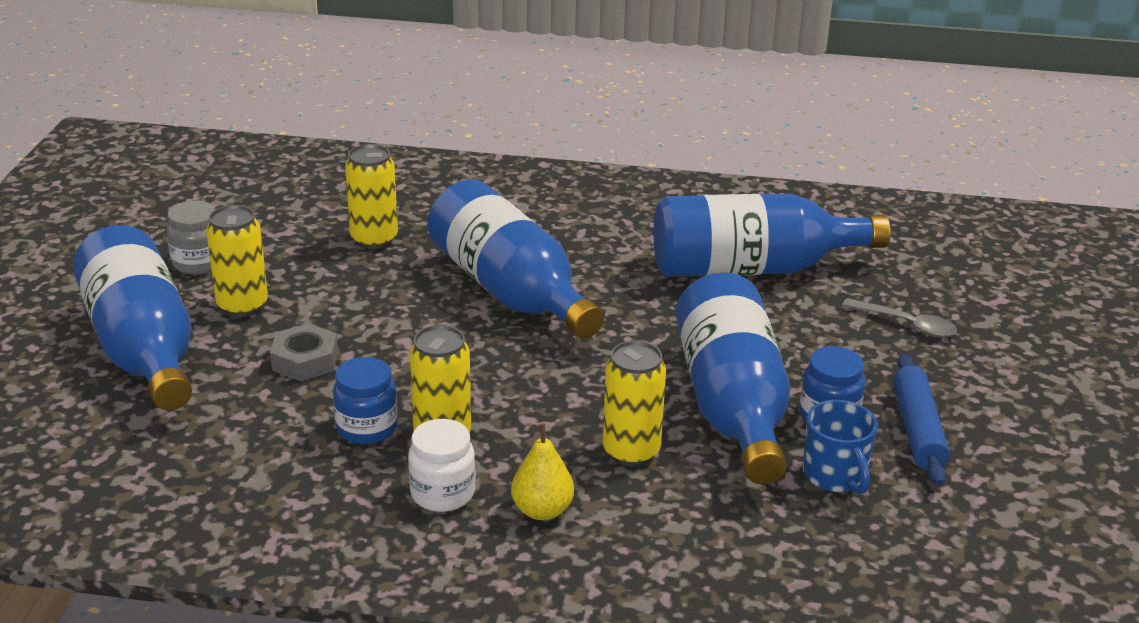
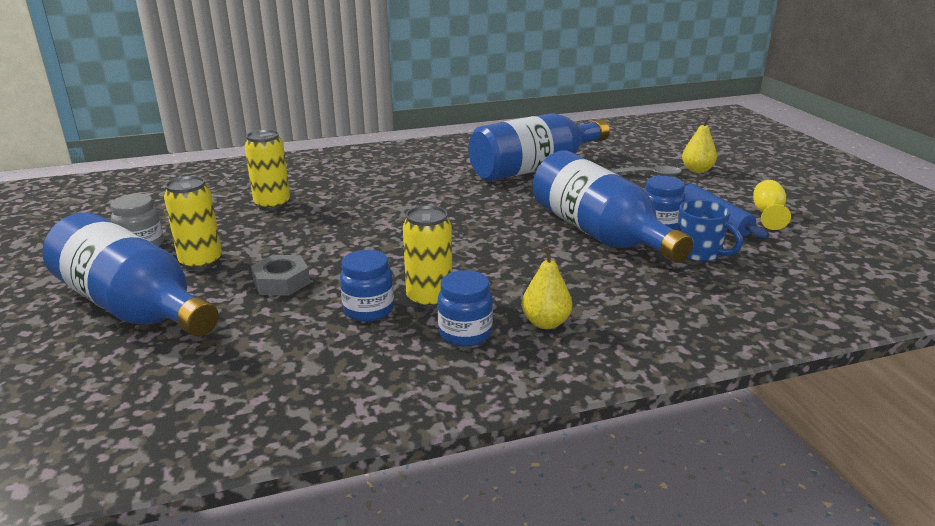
camera: 25 degrees left, 5 degrees down
(442, 493) = (465, 333): white jar -> blue jar
(510, 290) = (396, 210): blue bottle -> none
(631, 451) = (566, 273): yellow can -> none
(992, 337) = (697, 170): none -> yellow pear
(1008, 445) = (767, 214): none -> yellow goblet

